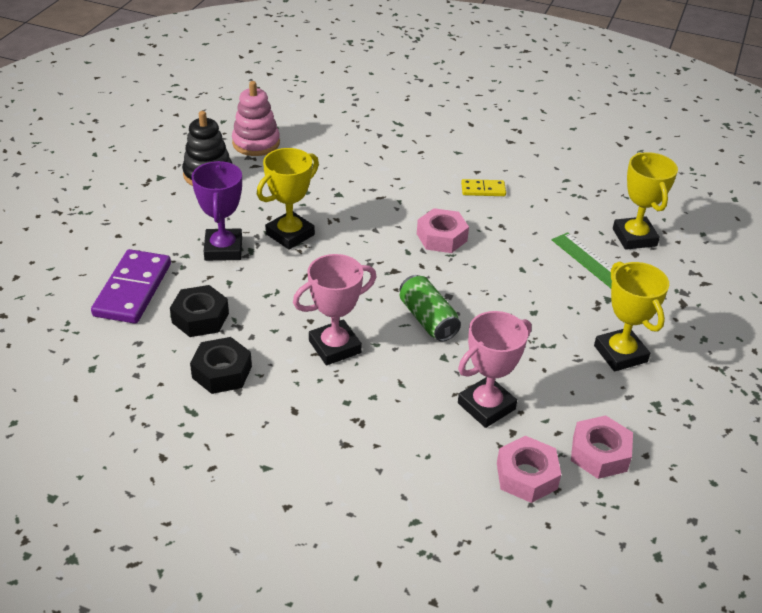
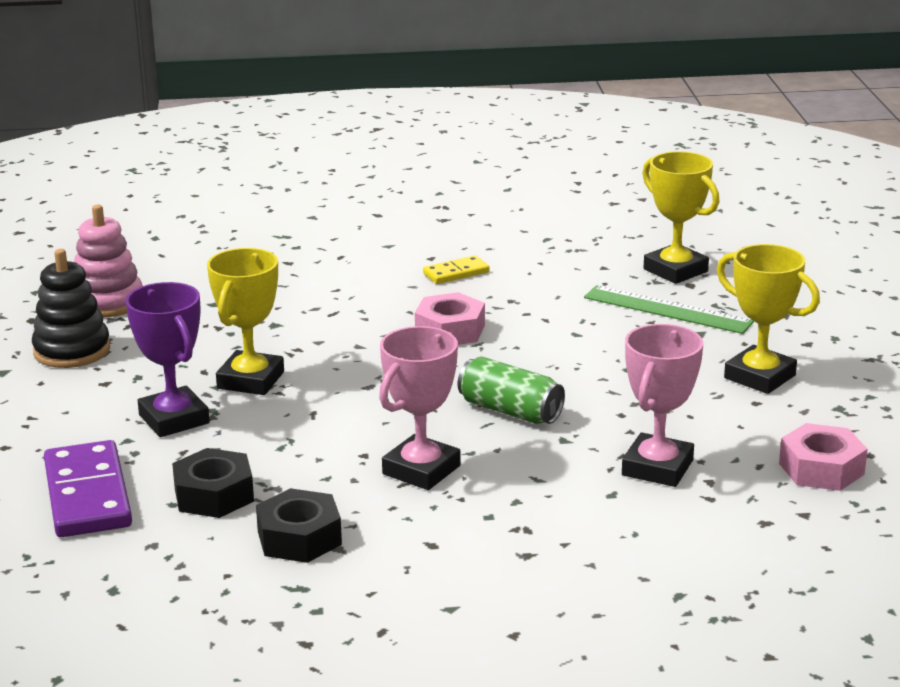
camera: 25 degrees left, 15 degrees down
(526, 476) = (762, 513): pink nut -> none

